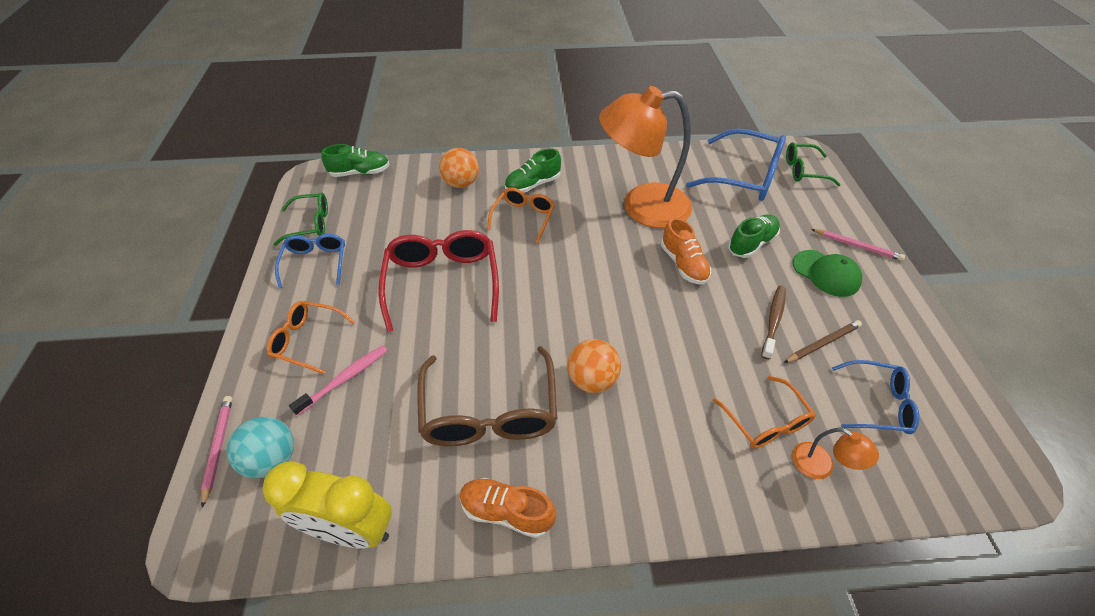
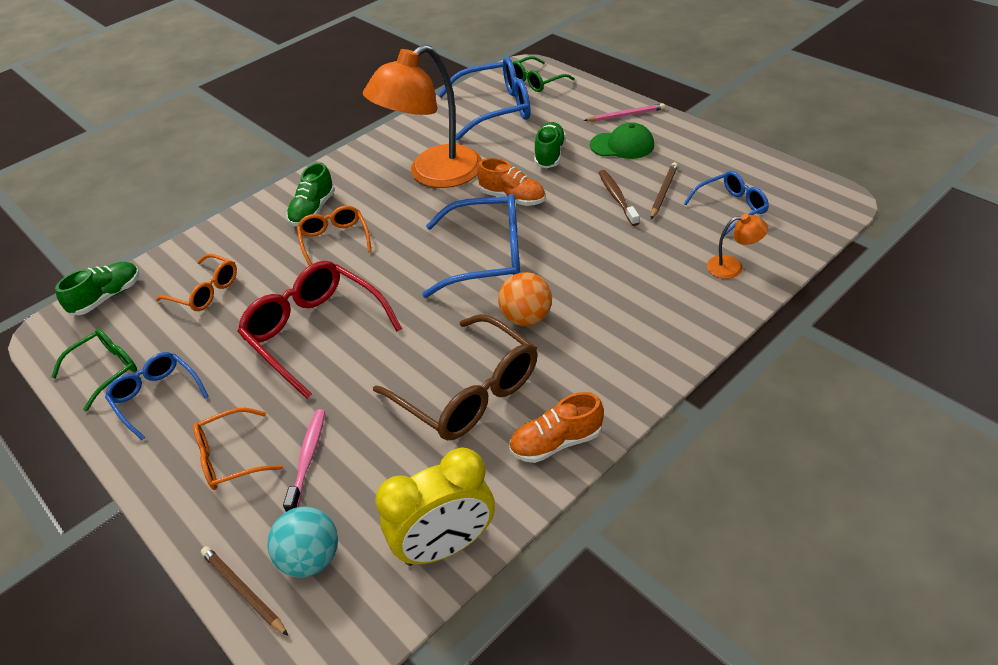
camera: 35 degrees left, 5 degrees down
(218, 448) = (243, 591): pink pencil -> brown pencil
(461, 183) = (237, 247): orange ball -> none
(614, 304) = (488, 257): none -> blue glasses
(766, 422) = (674, 264): orange glasses -> orange glasses (206, 291)

